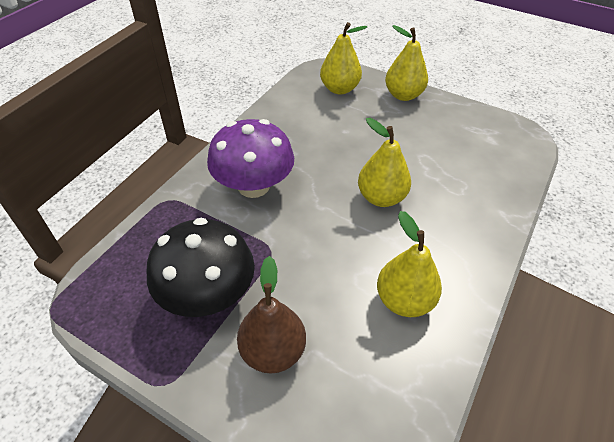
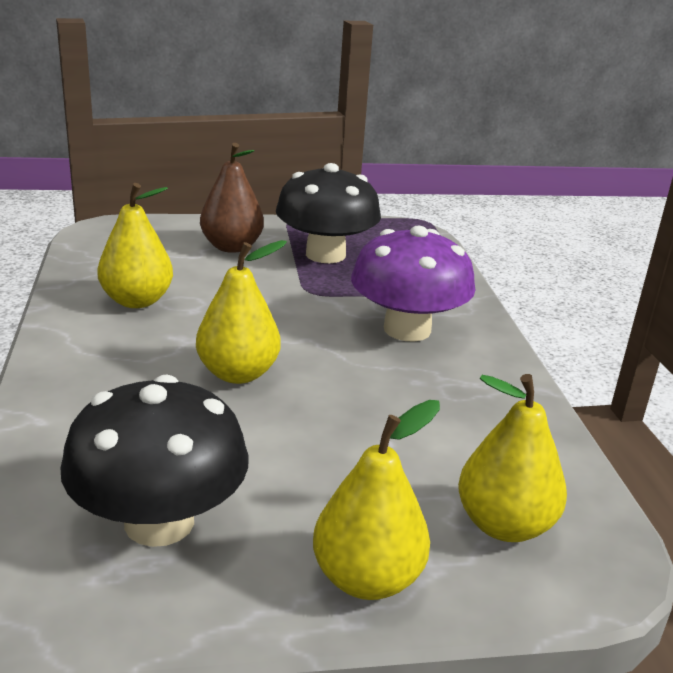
camera: 140 degrees right, 20 degrees down
(464, 140) = (159, 522): none -> black mushroom

